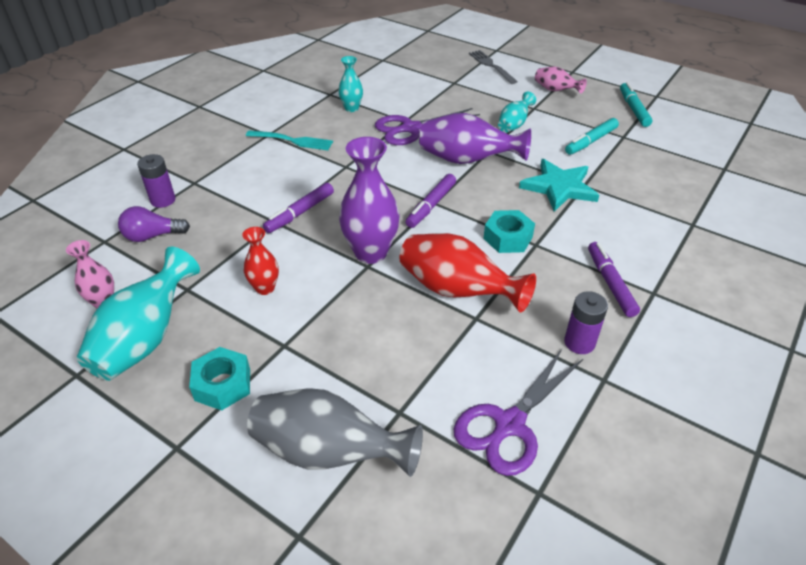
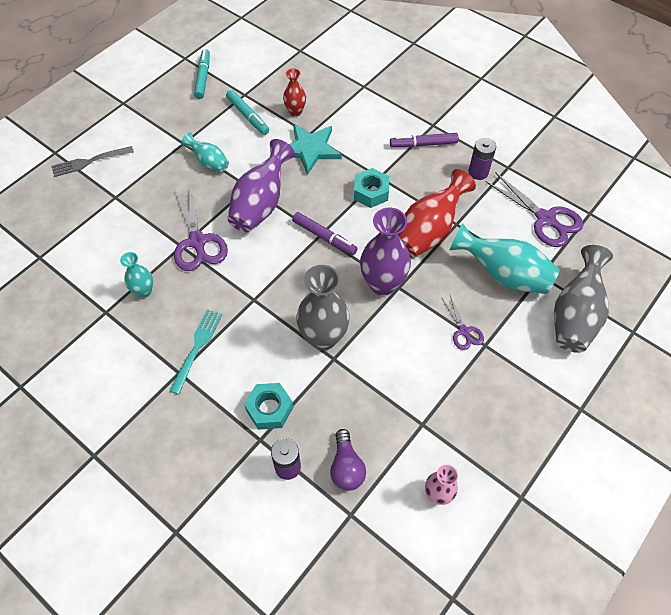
camera: 85 degrees left, 15 degrees up
(146, 339) = (481, 448): turquoise vase -> turquoise vase (503, 275)
(222, 384) = (525, 384): turquoise nut -> turquoise nut (269, 409)
(265, 288) = (423, 361): red vase -> red vase (295, 112)
(300, 213) = (323, 338): purple marker -> grey vase
(305, 324) = (463, 331): none -> purple scissors
(555, 90) = (156, 122): pink vase -> none
(633, 109) = (203, 77): turquoise marker -> turquoise marker turned 90 degrees clockwise

